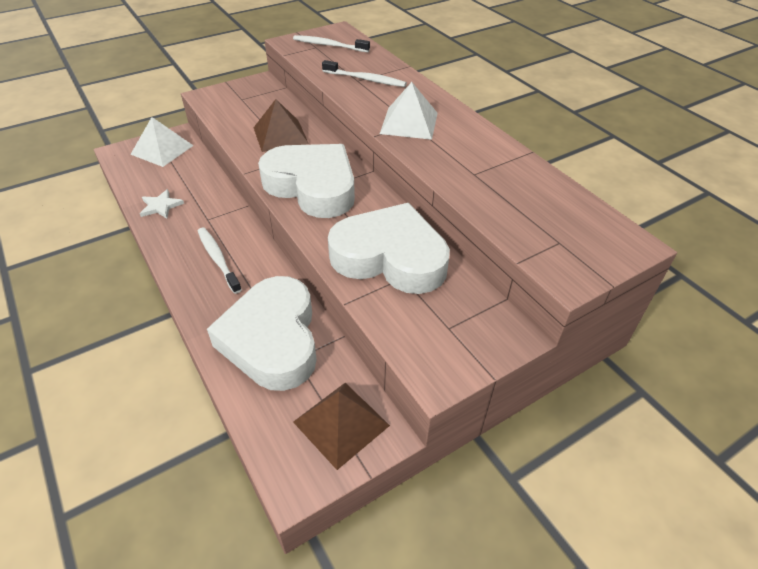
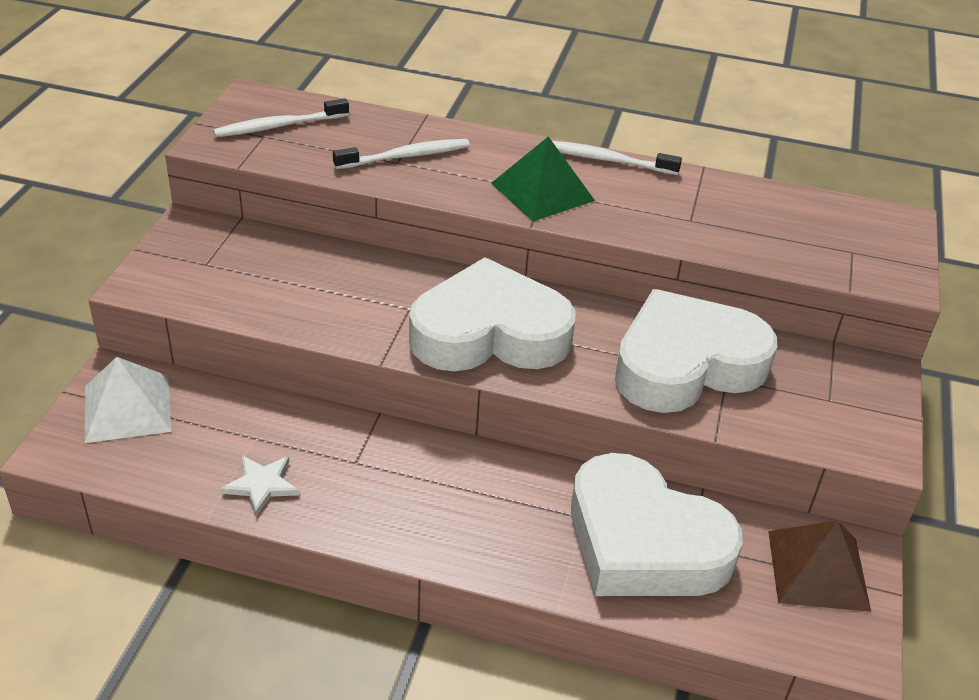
camera: 45 degrees left, 5 degrees down
(218, 259) = (448, 500): white toothbrush -> white toothbrush (606, 160)
(280, 135) = (346, 288): brown pyramid -> none
(409, 123) = (542, 191): white pyramid -> green pyramid

